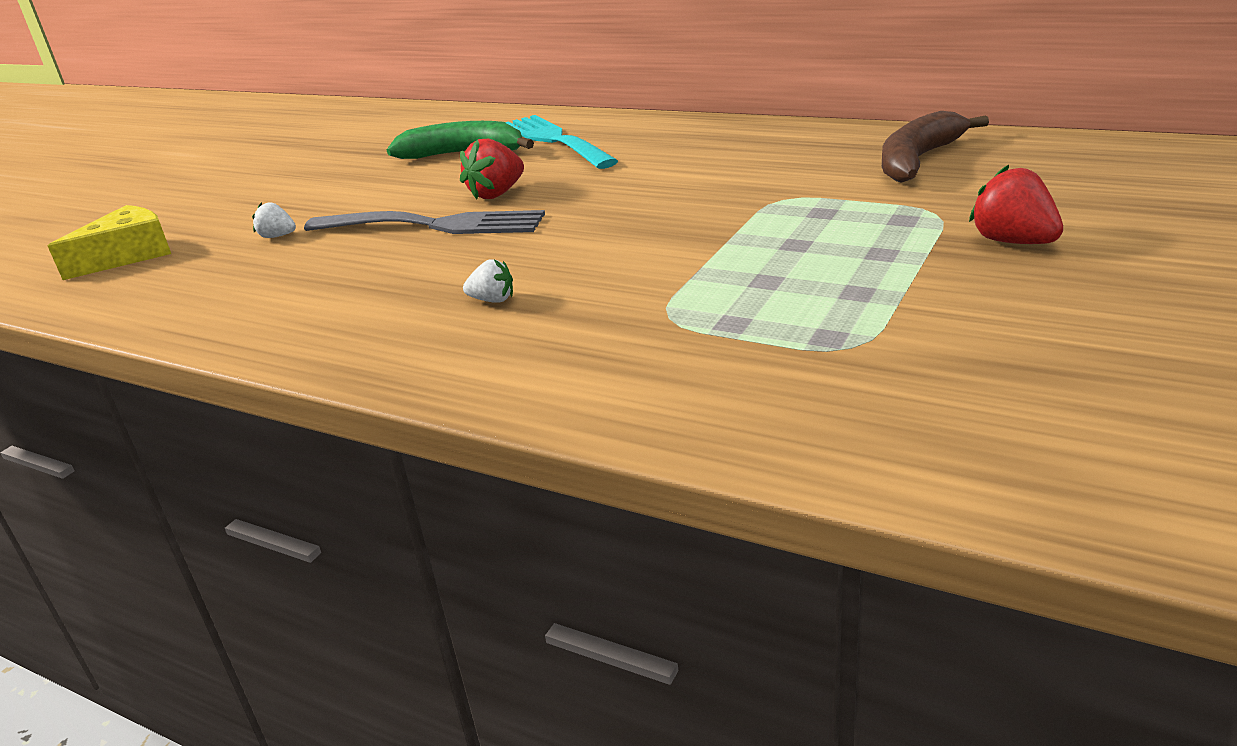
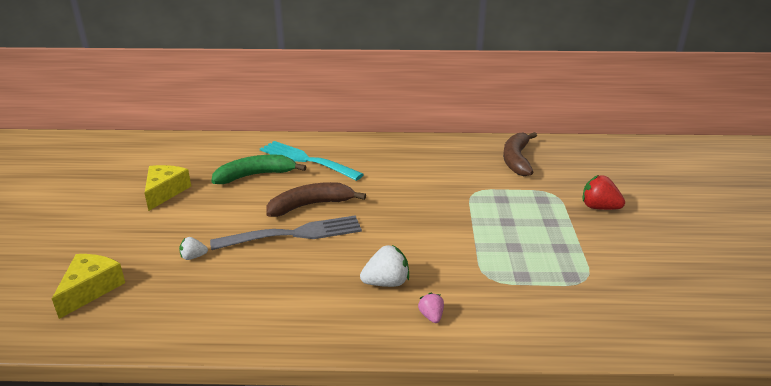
camera: 30 degrees left, 0 degrees up
(330, 164) = (165, 192): none -> yellow cheese
(493, 300) = (386, 283): white strawberry -> white strawberry, size x1.72
(497, 194) = (310, 205): red strawberry -> brown banana
(510, 353) = (431, 316): none -> pink strawberry

